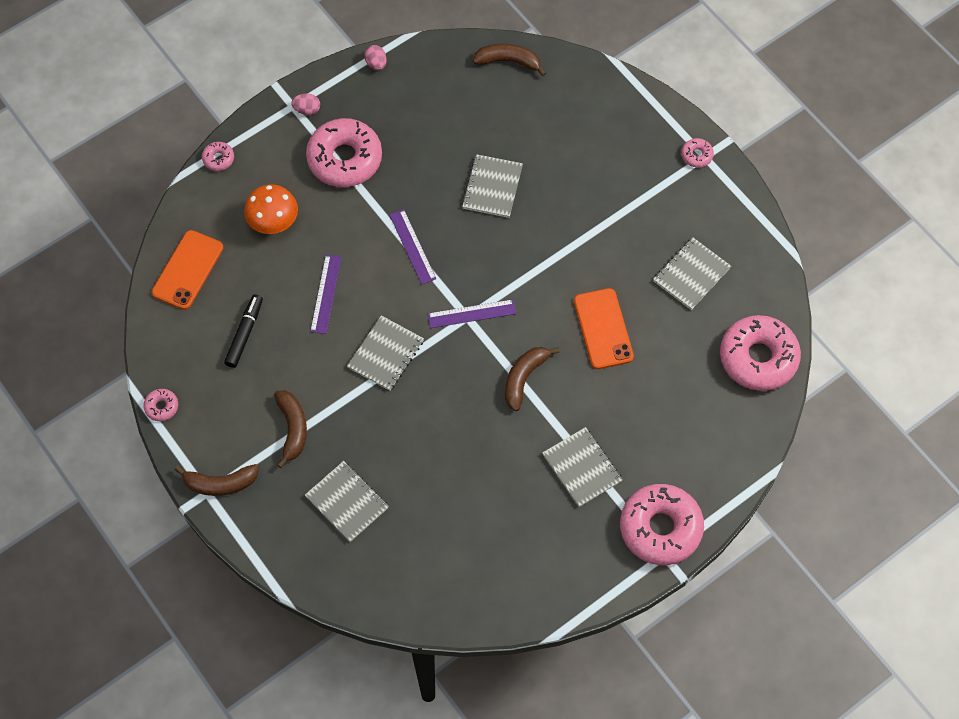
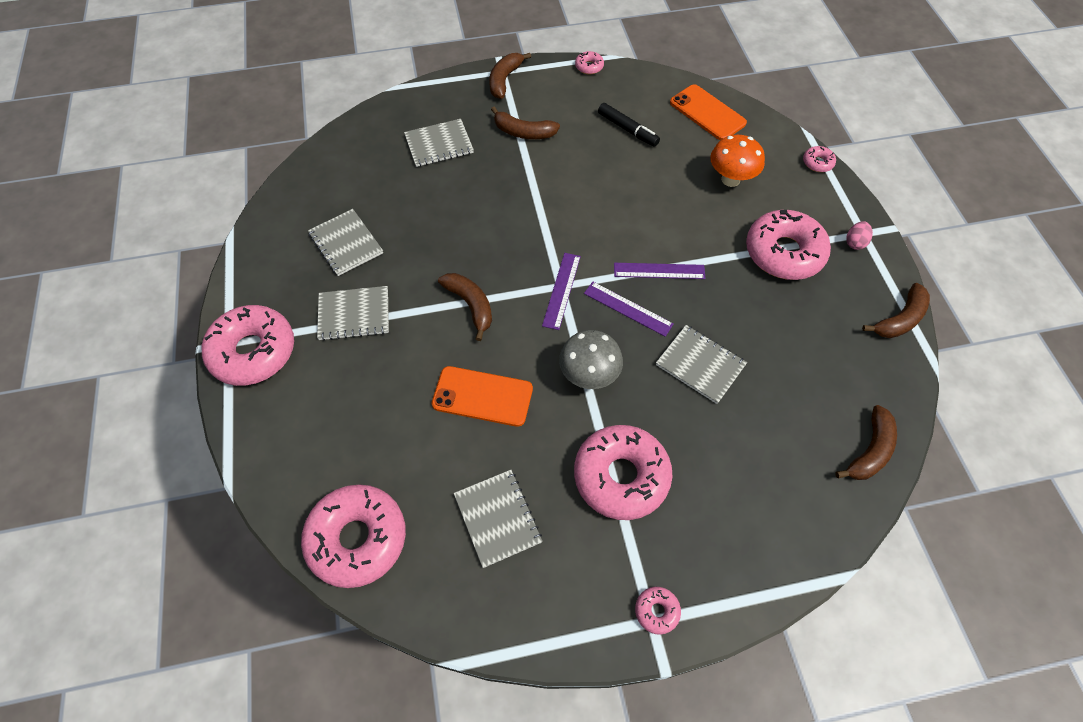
camera: 115 degrees right, 5 degrees down
(326, 294) = (639, 192): purple ruler -> purple ruler (628, 308)
(376, 64) = (900, 319): pink egg -> brown banana
(385, 354) = (556, 212): grey notebook -> grey notebook (346, 243)
(544, 261) = (589, 375): none -> grey mushroom
(615, 208) = (621, 476): none -> pink donut

